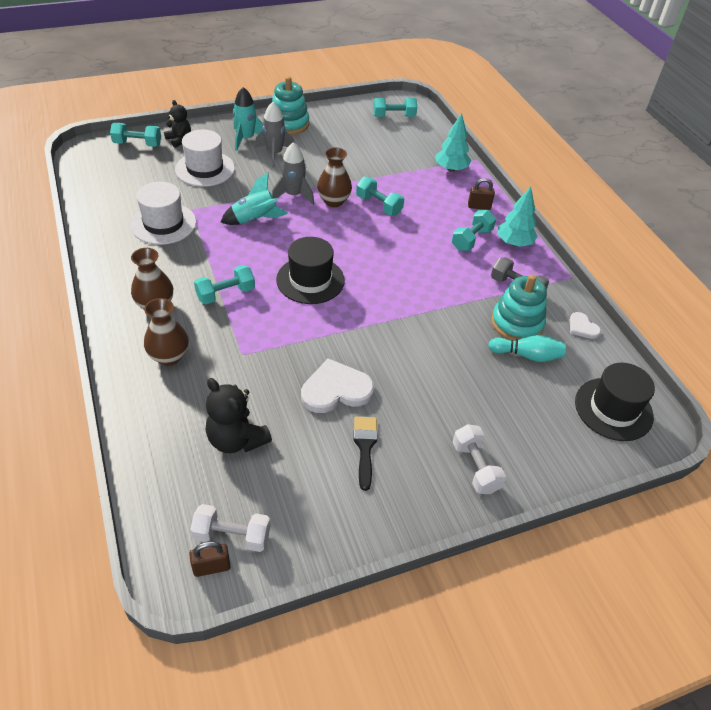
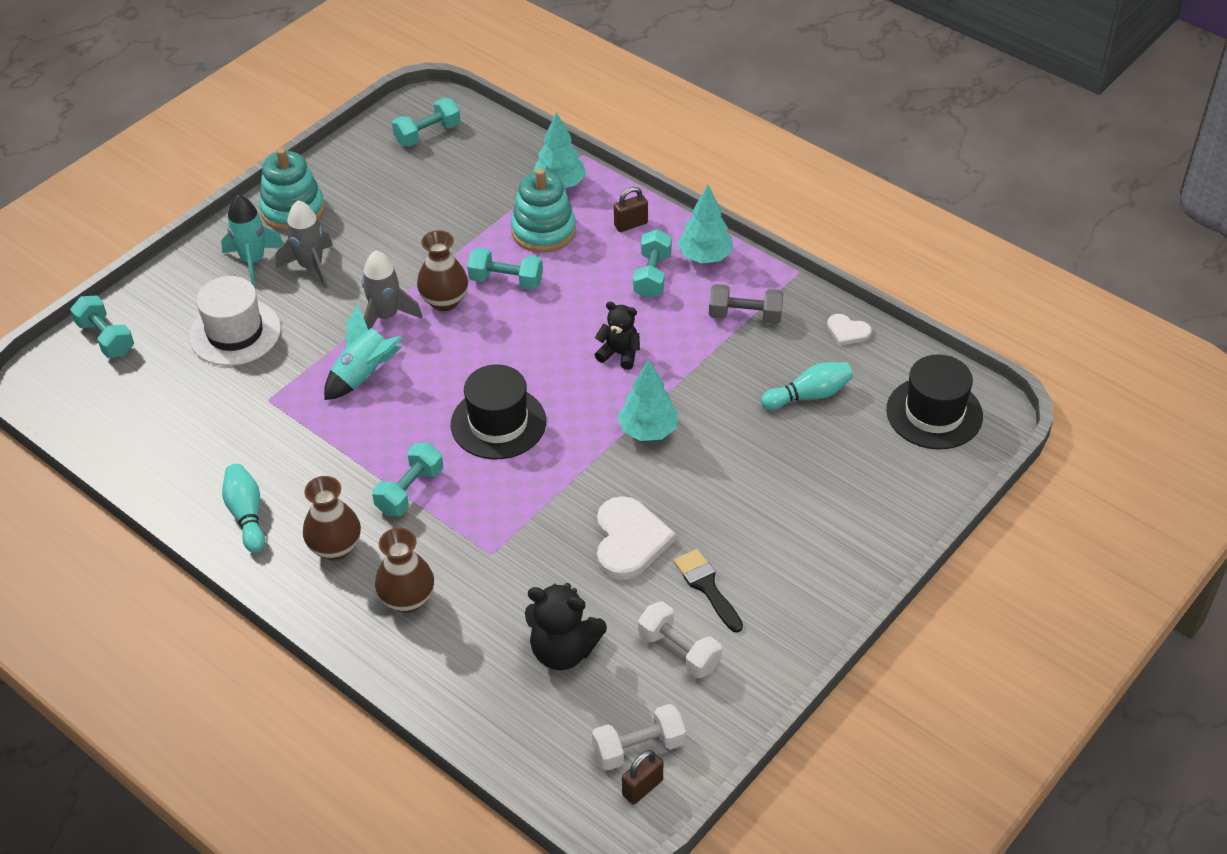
camera: 25 degrees left, 0 degrees up
(124, 264) = (247, 515): none -> turquoise bowling pin
(137, 144) = (106, 338): turquoise dumbbell -> turquoise dumbbell turned 75 degrees clockwise
(163, 224) = (249, 437): white hat -> none
(179, 140) = (160, 305): black teddy bear -> black teddy bear (619, 354)
(336, 390) = (629, 540): white heart -> white heart turned 135 degrees clockwise
(401, 327) = (648, 430): none -> turquoise tree
(475, 467) = (834, 549): white dumbbell -> white dumbbell (679, 651)
(517, 323) = (774, 362): turquoise stacking toy -> turquoise stacking toy (543, 231)

